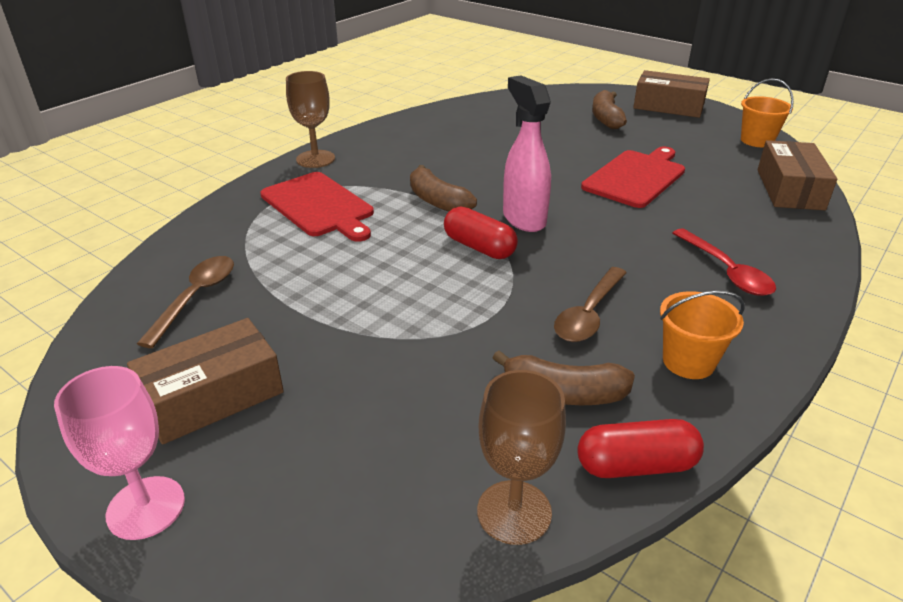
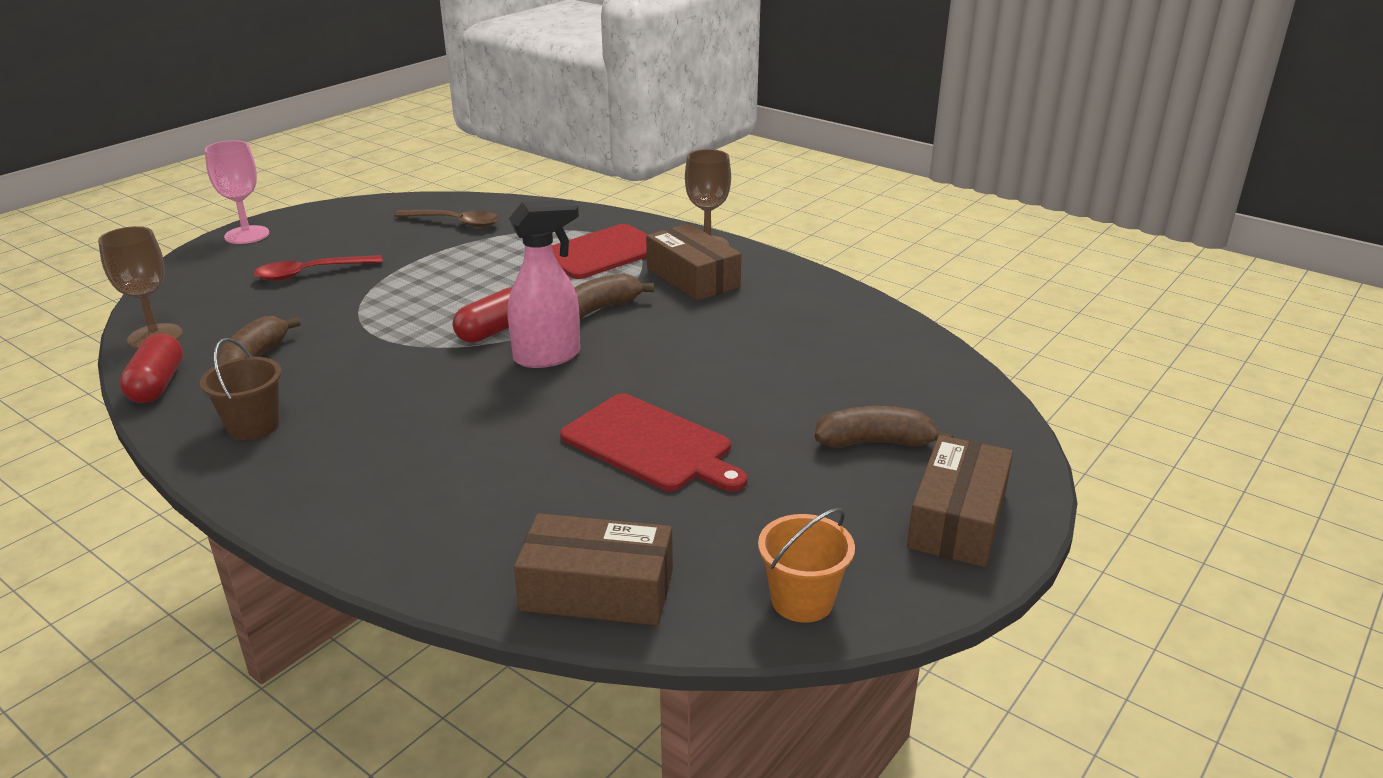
camera: 90 degrees right, 5 degrees down
(212, 396) = (333, 240): brown box -> brown box (692, 278)
(589, 314) = (353, 381): brown spoon -> none
(688, 362) = (253, 426): orange bucket -> brown bucket
(726, 271) = (391, 477): red spoon -> red spoon (310, 273)

